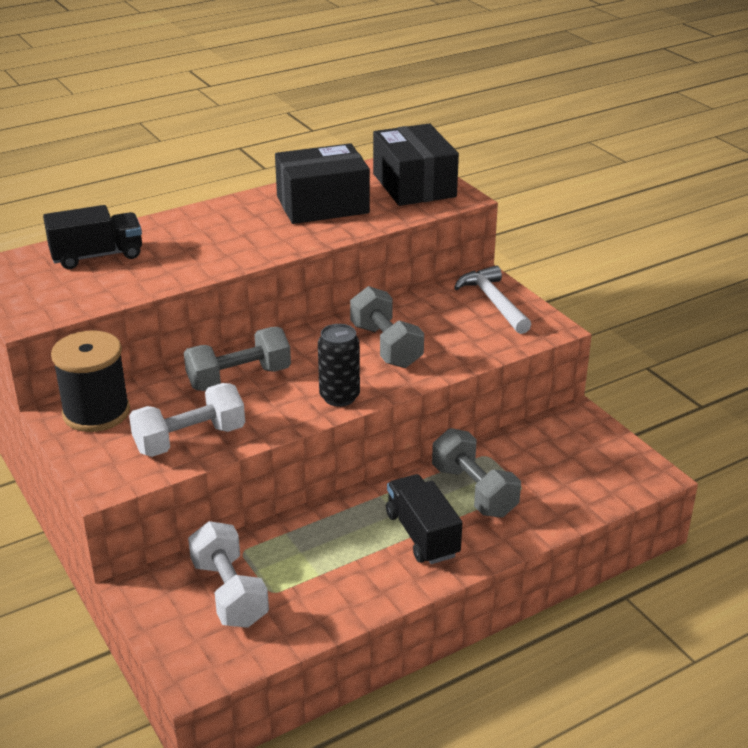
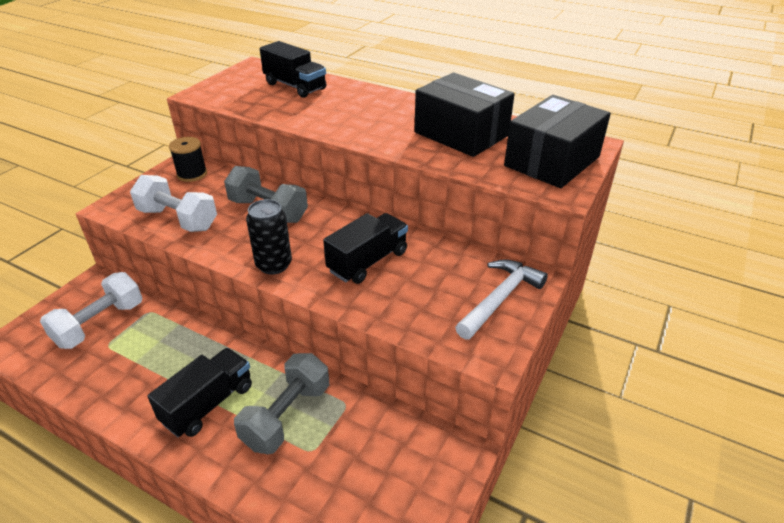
camera: 60 degrees right, 5 degrees up
(96, 412) = (192, 174): black spool -> black spool, size x0.62
(386, 346) = (368, 262): grey dumbbell -> black truck

